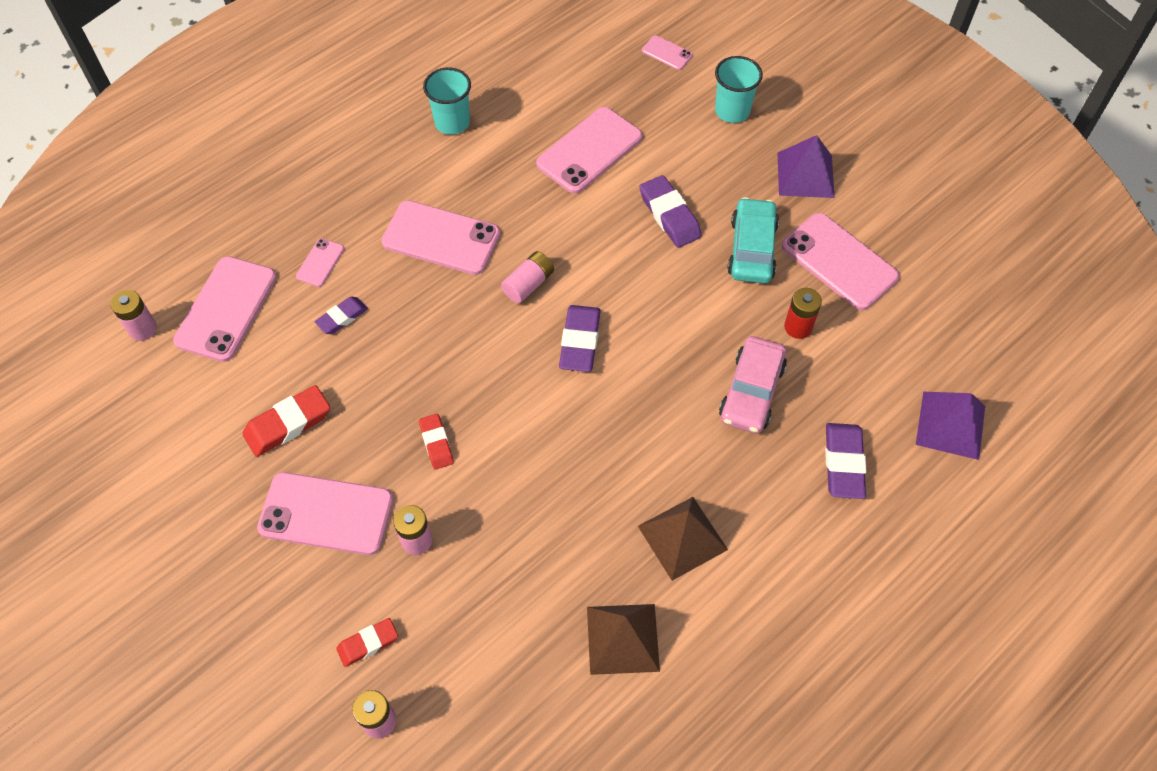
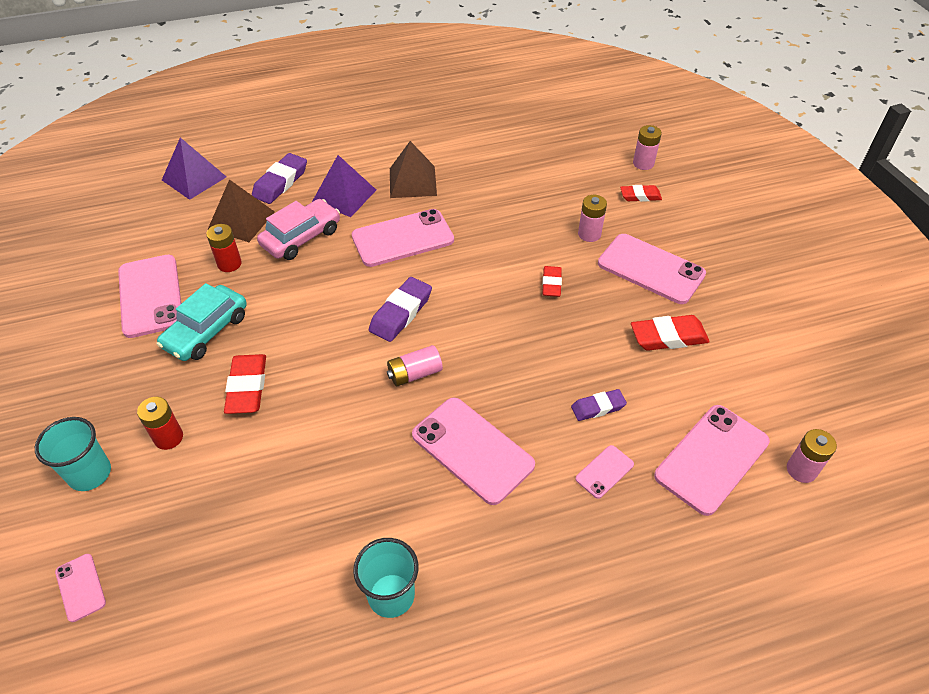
camera: 155 degrees left, 10 degrees down
(589, 150) = (267, 488): pink phone -> pink phone (403, 238)
(623, 638) = (481, 153): brown pyramid -> brown pyramid (241, 220)
(669, 215) = (247, 387): purple eraser -> red eraser
(698, 155) = (168, 437): none -> red battery
(805, 175) = (96, 377): purple pyramid -> purple pyramid (344, 196)

